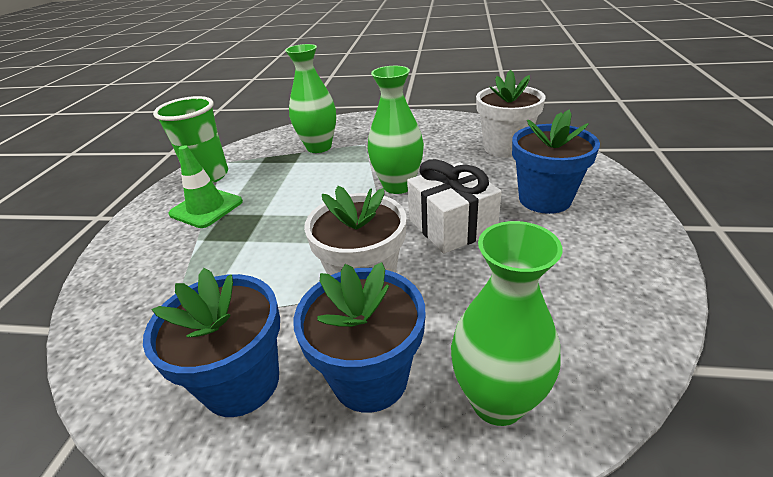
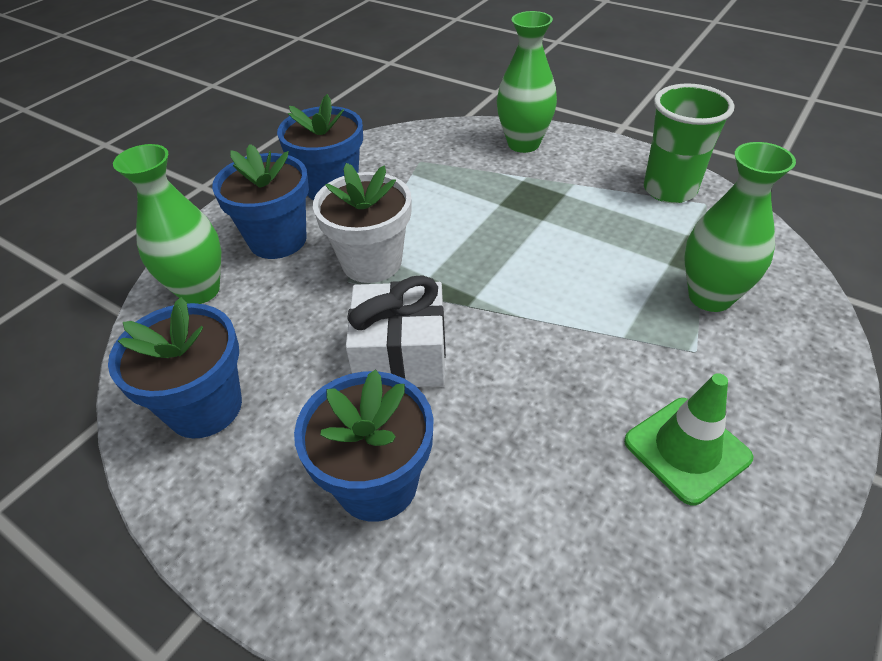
camera: 115 degrees right, 10 degrees up
(206, 208) = (586, 184): green traffic cone -> green traffic cone (686, 449)
(398, 186) = (528, 343): green vase -> green vase (523, 144)
(505, 148) = (568, 540): white flower pot -> none
(596, 297) = (205, 407): none -> blue flower pot

